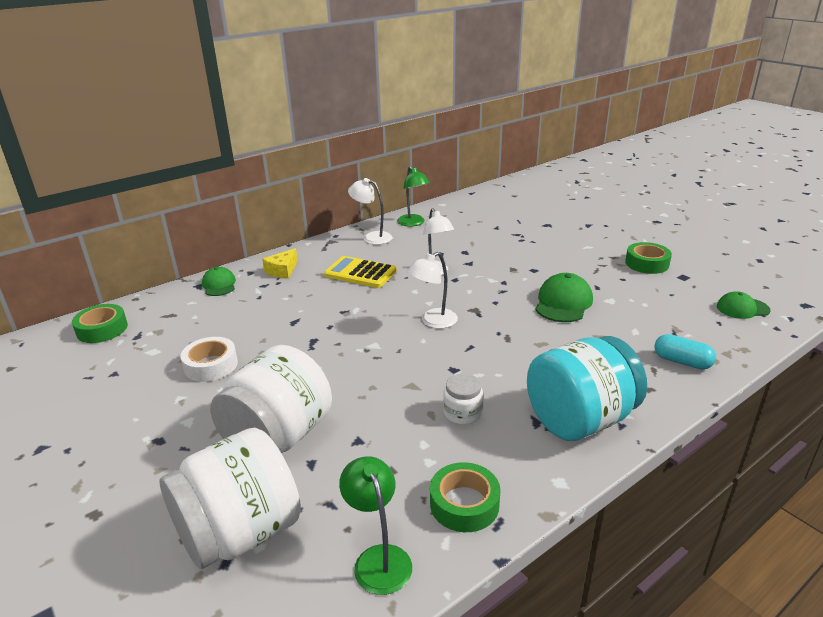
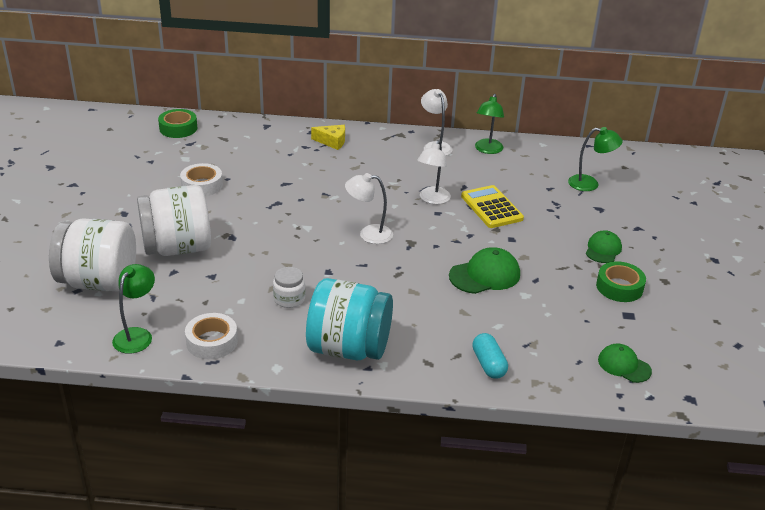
camera: 40 degrees right, 5 degrees up
(219, 285) = (279, 131): green cap -> green cap (603, 249)
(282, 271) = (332, 142): yellow cheese -> yellow cheese turned 150 degrees counterclockwise
(360, 273) = (380, 171): yellow calculator -> yellow calculator (491, 207)
(464, 504) = (212, 342): green tape -> white tape
(514, 213) = (590, 184): none -> green lamp

